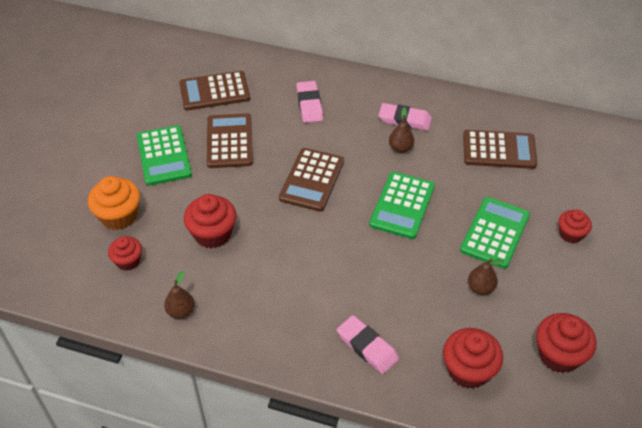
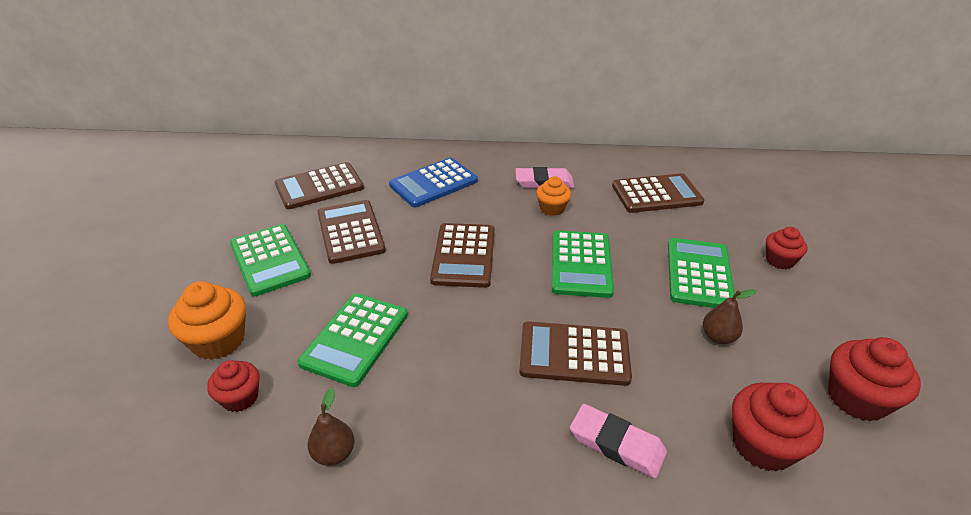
camera: 15 degrees left, 10 degrees down
(212, 234) = (355, 339): red cupcake -> green calculator
(309, 104) = (433, 183): pink eraser -> blue calculator
(365, 278) = (574, 354): none -> brown calculator
(400, 148) = (552, 208): brown pear -> orange cupcake

